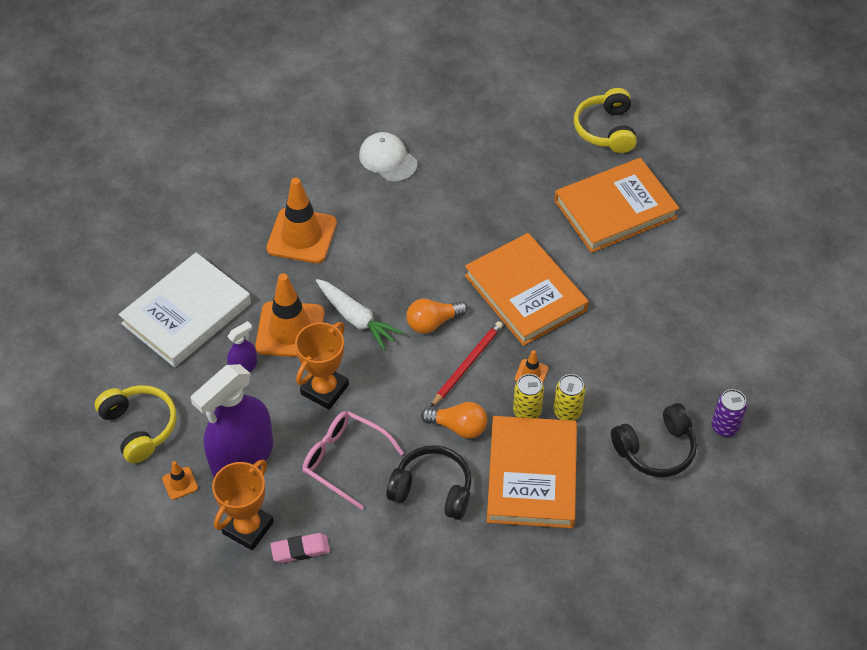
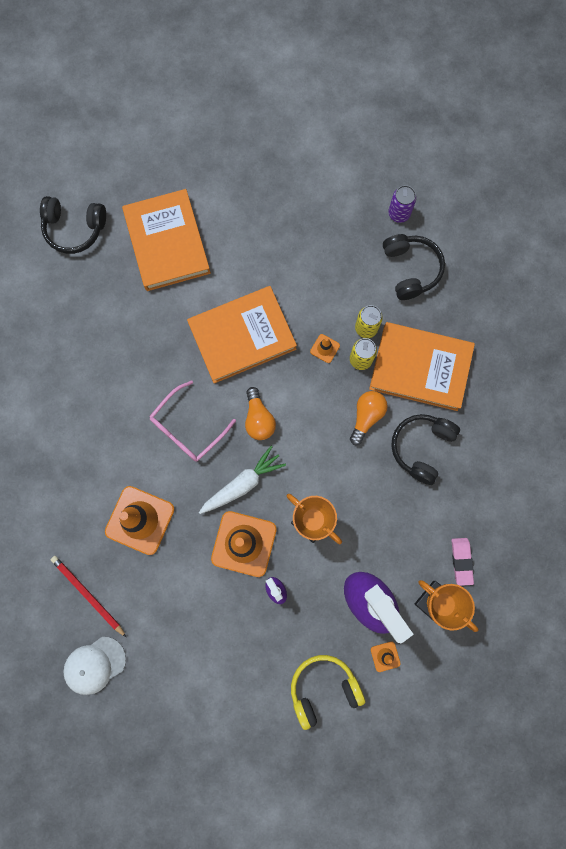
camera: 80 degrees left, 25 degrees up
(186, 313) = (208, 636): white book -> none
(344, 460) = (384, 514): pink glasses -> pink glasses (188, 428)
(388, 159) = (65, 428): white cap -> white cap (94, 665)
(467, 364) = (306, 398): red pencil -> red pencil (88, 595)
(606, 130) = (74, 229): yellow headphones -> black headphones

